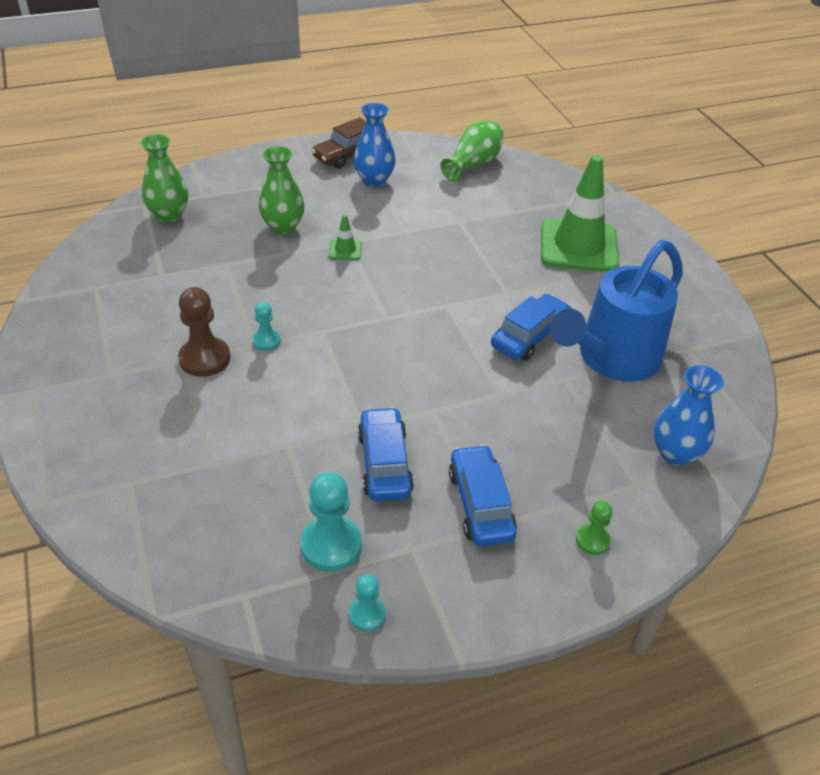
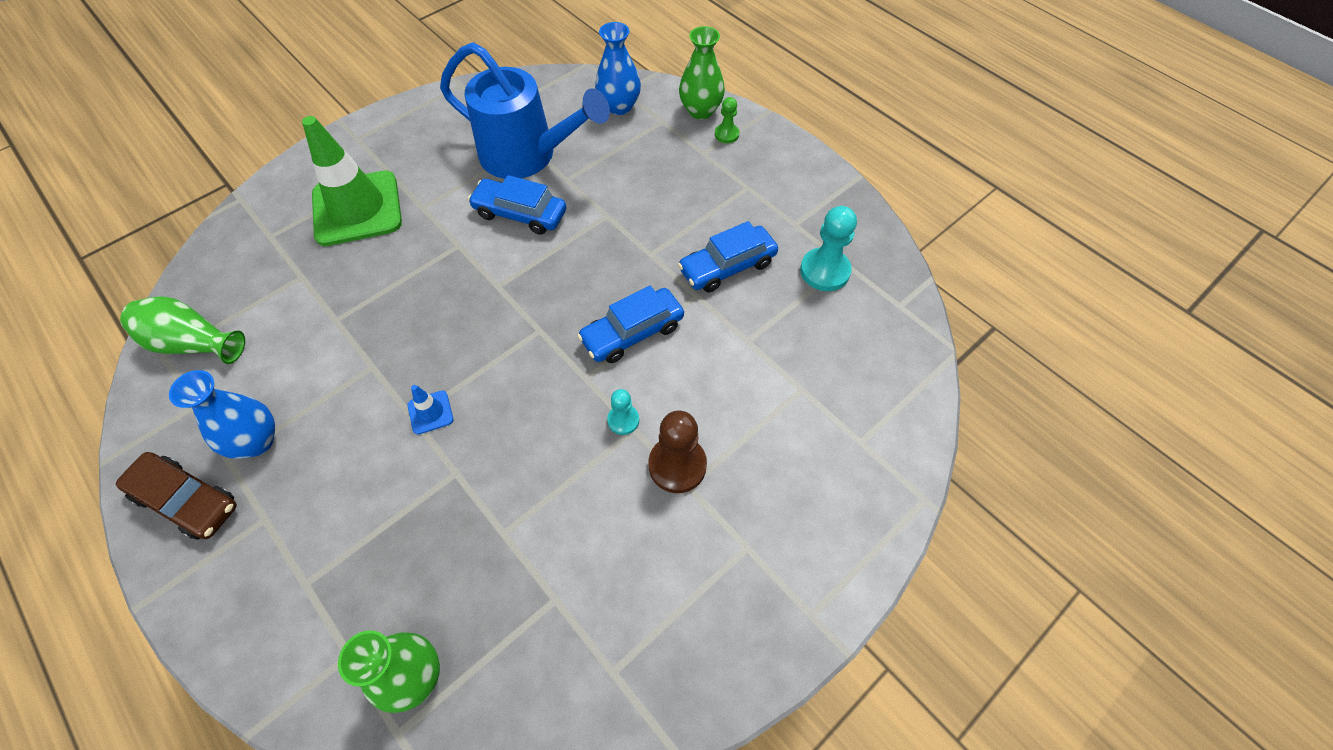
camera: 110 degrees left, 15 degrees up
(283, 227) = (400, 503): green vase -> green vase (700, 111)
(345, 250) = (430, 412): green traffic cone -> blue traffic cone
(367, 614) = (863, 231): turquoise pawn -> none
(480, 504) = (732, 198): blue car -> blue car (632, 332)

